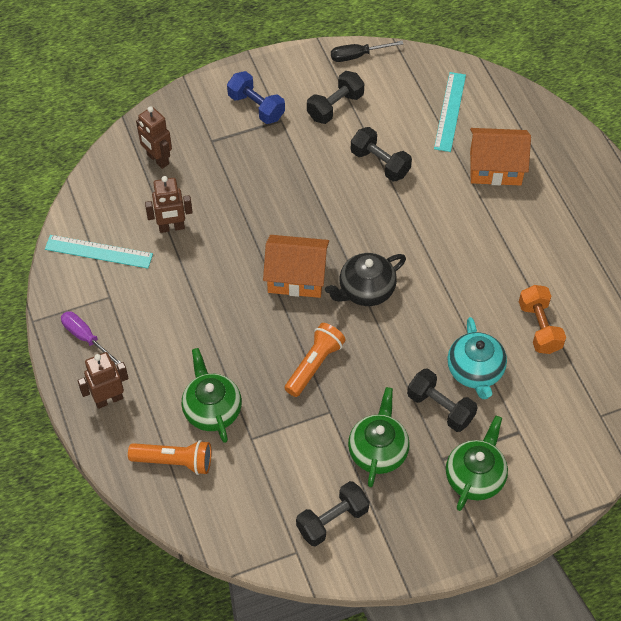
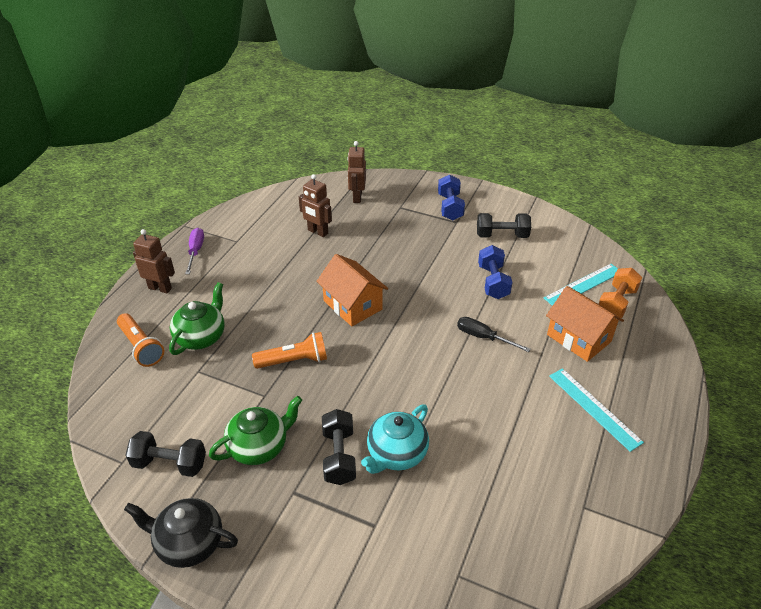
camera: 45 degrees right, 15 degrees down
(98, 251) = (263, 217): turquoise ruler -> turquoise ruler (594, 408)
(357, 56) = (552, 219): black screwdriver -> black screwdriver (483, 337)
(365, 290) = (386, 344): black teapot -> black teapot (189, 543)
(380, 163) = (493, 282): black dumbbell -> blue dumbbell
(475, 477) = (299, 527): green teapot -> none
(539, 327) = (485, 465): orange dumbbell -> orange dumbbell (616, 303)

